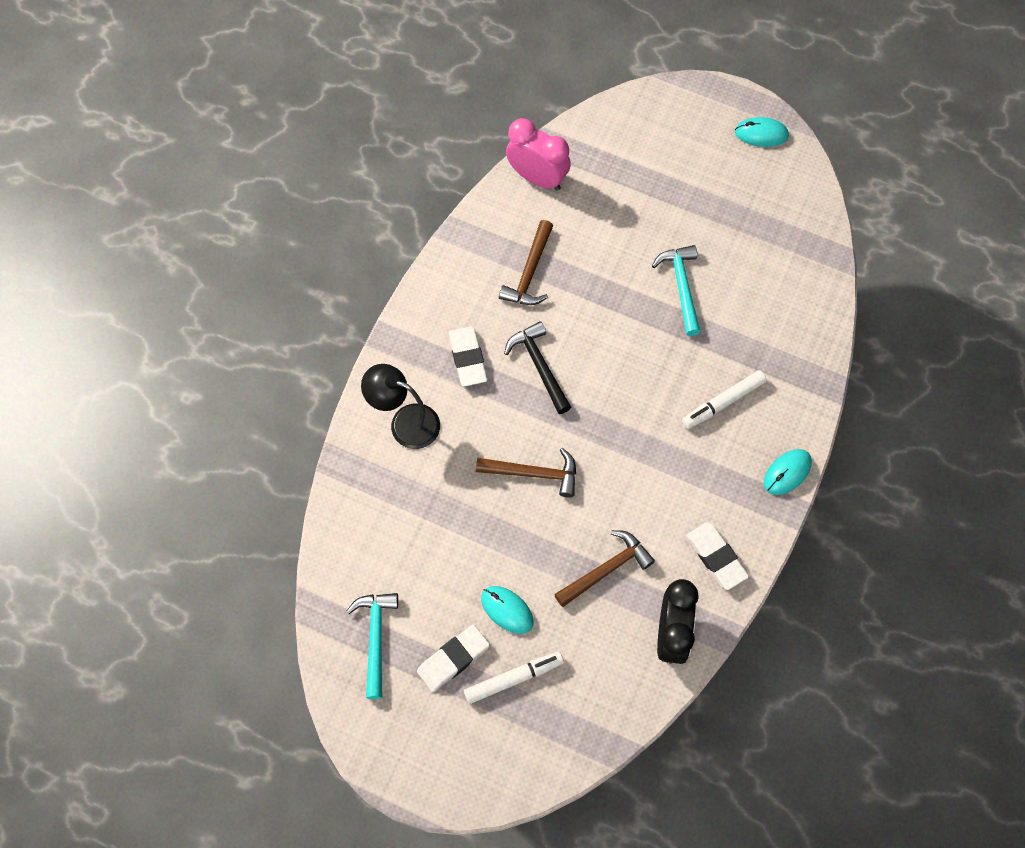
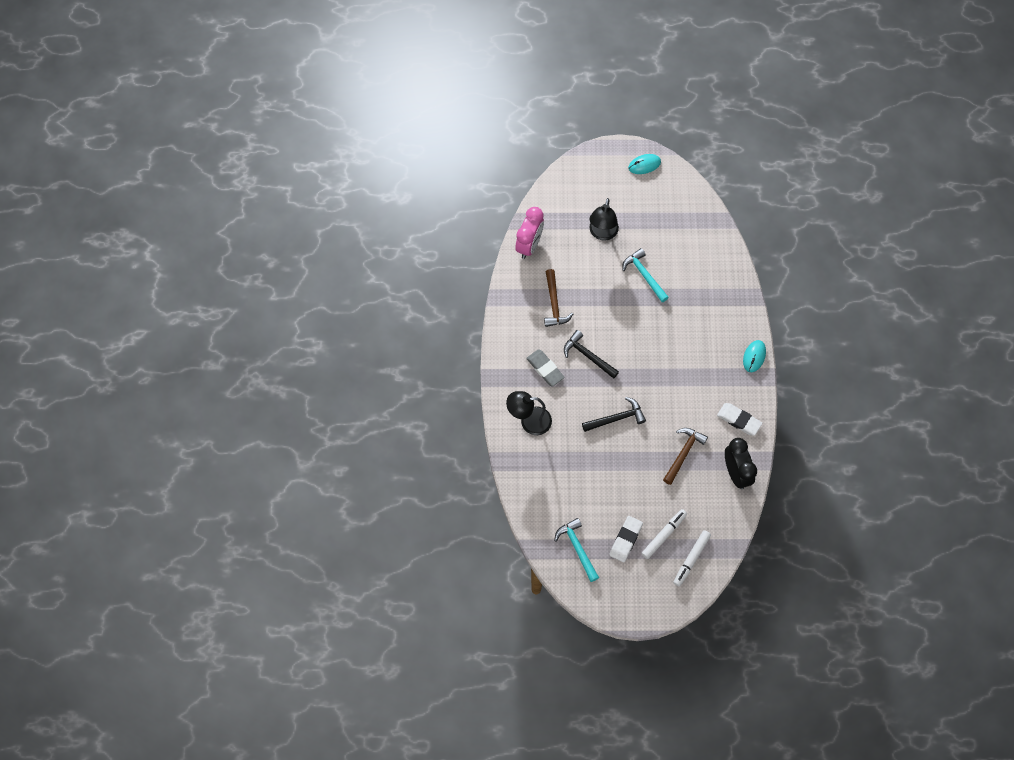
camera: 25 degrees left, 0 degrees up
(468, 358) = (545, 369): white eraser -> grey eraser
(507, 610) = (641, 500): turquoise mouse -> none
(533, 473) = (616, 418): brown hammer -> black hammer
(537, 178) = (529, 245): pink clock -> pink clock turned 105 degrees clockwise
(650, 204) = (602, 233): none -> black lamp
(723, 402) = (700, 332): white marker -> white marker (691, 559)

